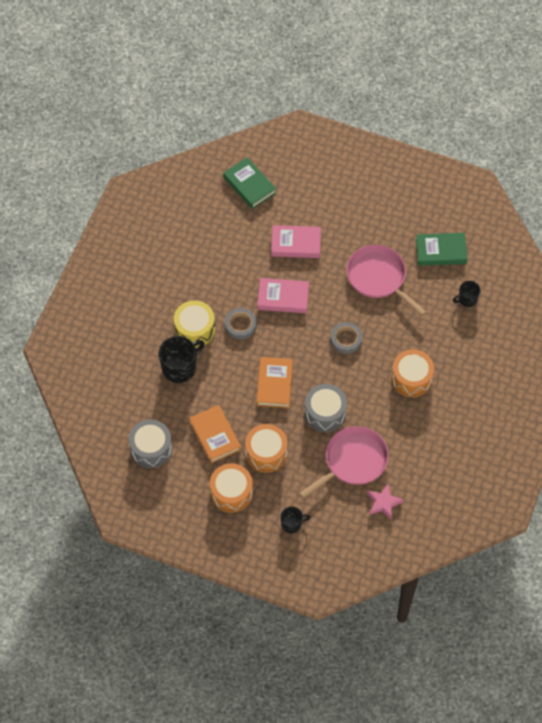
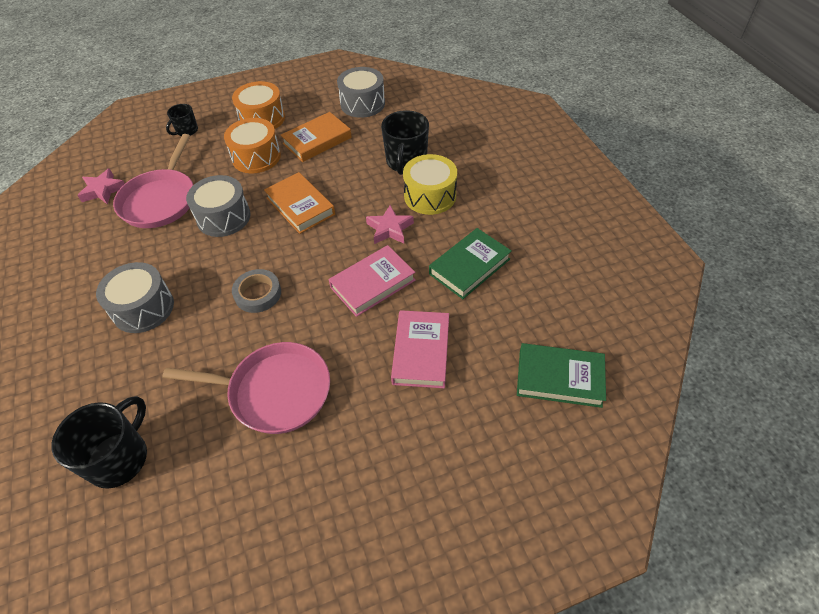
camera: 140 degrees right, 10 degrees down
(215, 436) = (317, 140): orange book -> orange book turned 60 degrees counterclockwise
(240, 325) = (389, 229): grey tape -> pink star
(296, 244) = (421, 352): pink book -> pink book turned 45 degrees counterclockwise
(411, 378) = (143, 308): orange drum -> grey drum
(441, 251) = (207, 503): green book -> green book (469, 266)
(467, 299) = (119, 458): black mug -> black mug, size x1.76

